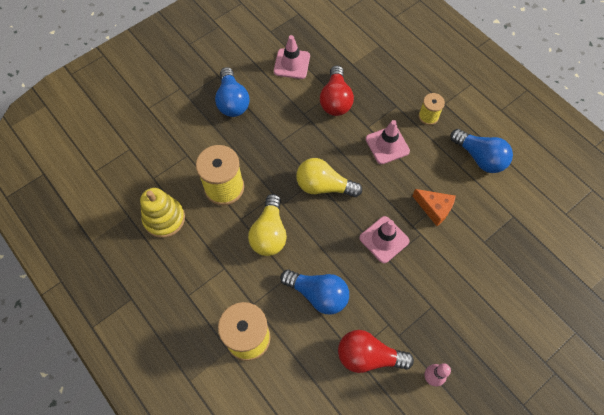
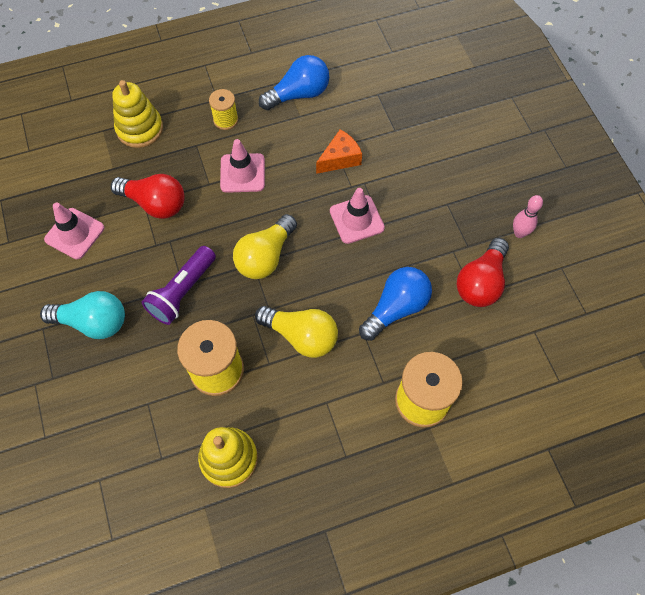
camera: 70 degrees left, 0 degrees up
(232, 101) = (93, 322): blue light bulb -> turquoise light bulb
(274, 144) = (182, 292): none -> purple flashlight
(392, 66) = (140, 129): none -> yellow stacking toy

